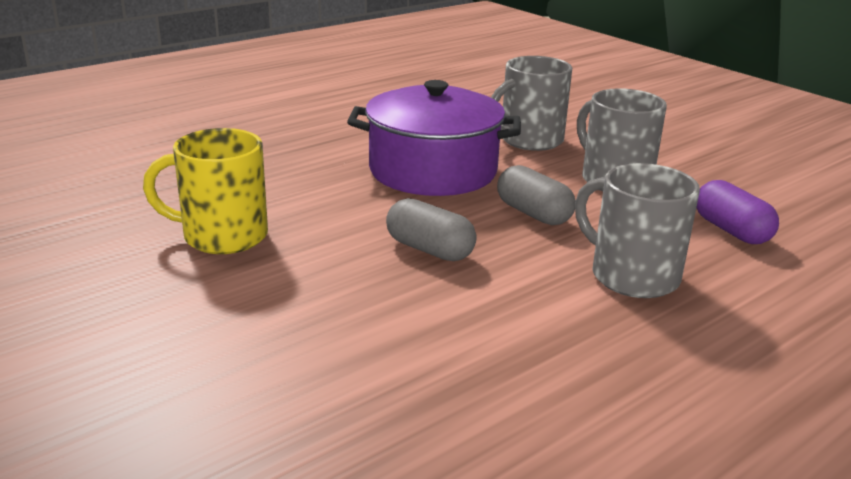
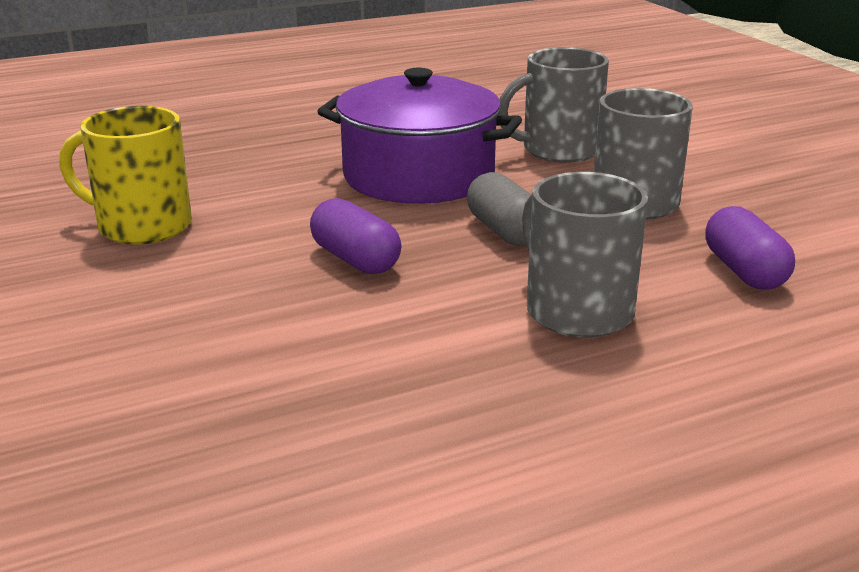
camera: 15 degrees right, 0 degrees up
(429, 249) = (355, 260): grey capsule -> purple capsule

